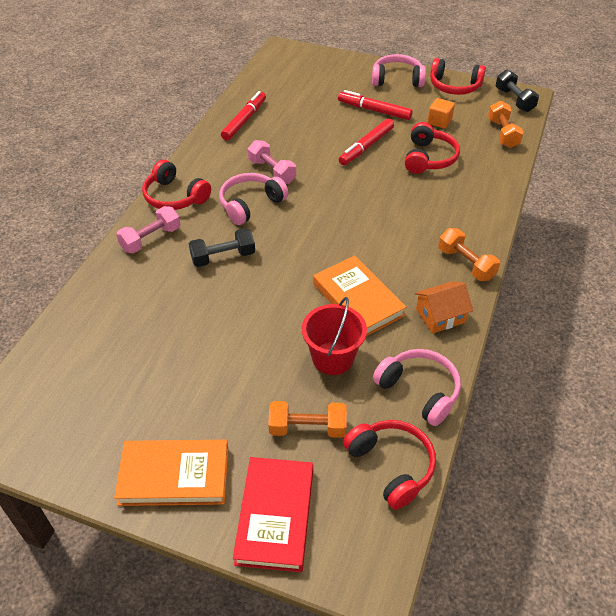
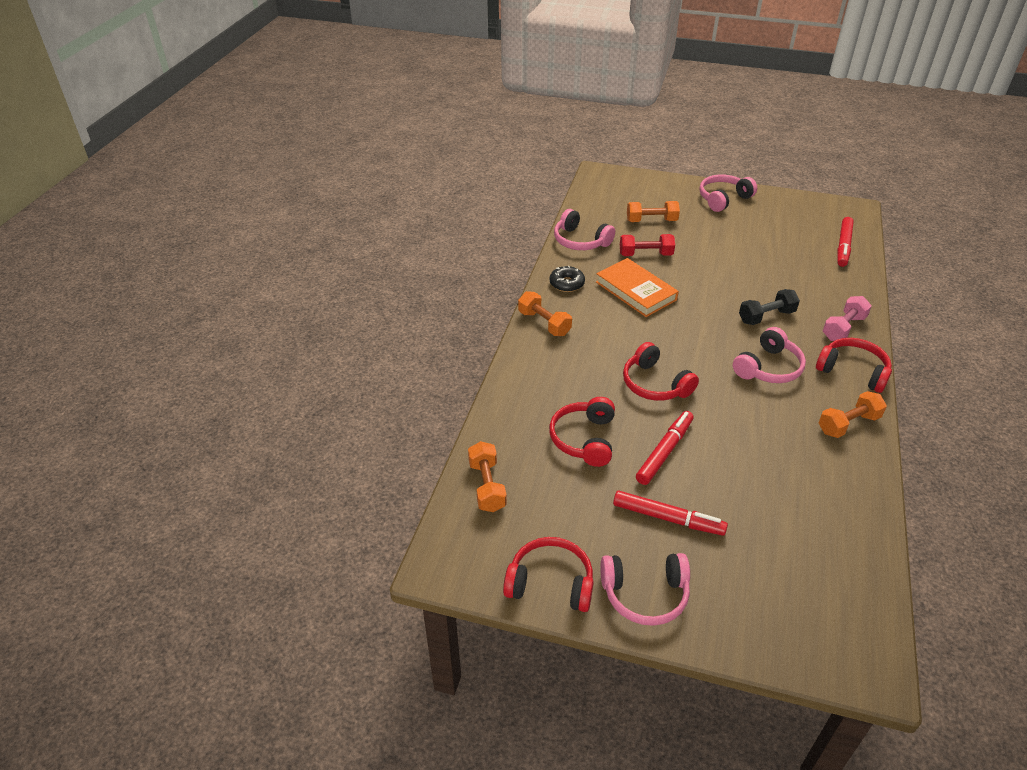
camera: 175 degrees right, 5 degrees down
(174, 476) = (723, 199): orange book -> pink headphones
(210, 157) = (848, 424): none -> orange dumbbell
(244, 120) = (841, 486): red marker -> red marker (843, 246)
(272, 171) = (765, 408): pink dumbbell -> none
(275, 516) = (657, 188): red book -> none
(333, 358) = (645, 254): red bucket -> red dumbbell
(391, 466) = (595, 208): red headphones -> red headphones (655, 384)
(439, 122) = (573, 502): orange cube -> none
(440, 316) = (566, 284): orange house -> black donut
(514, 100) = (459, 556): black dumbbell -> none

